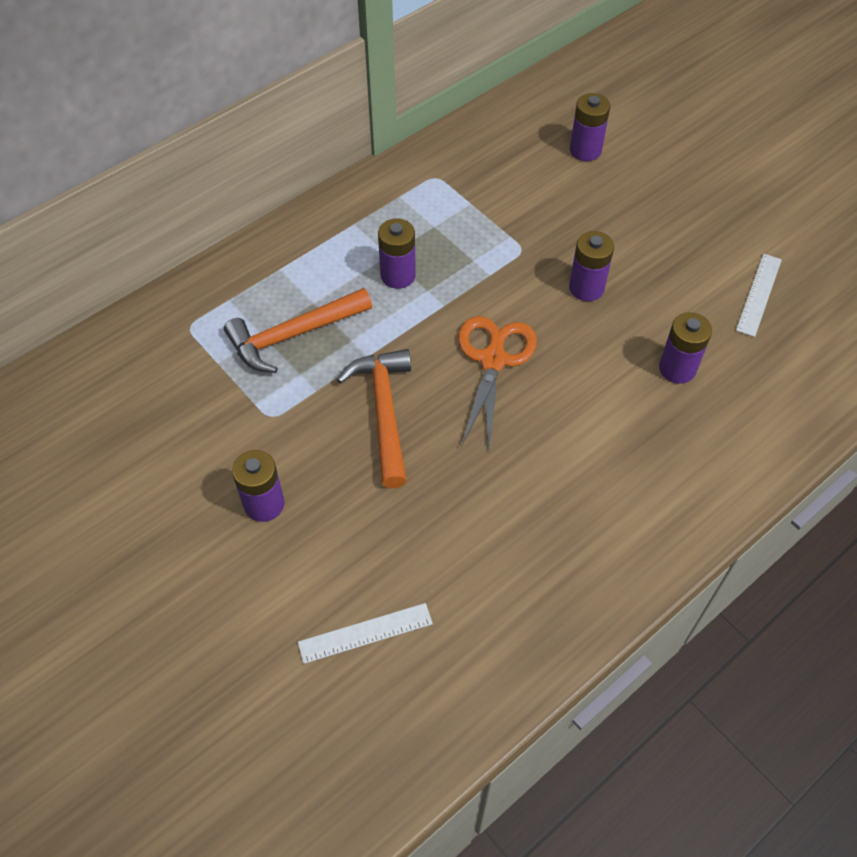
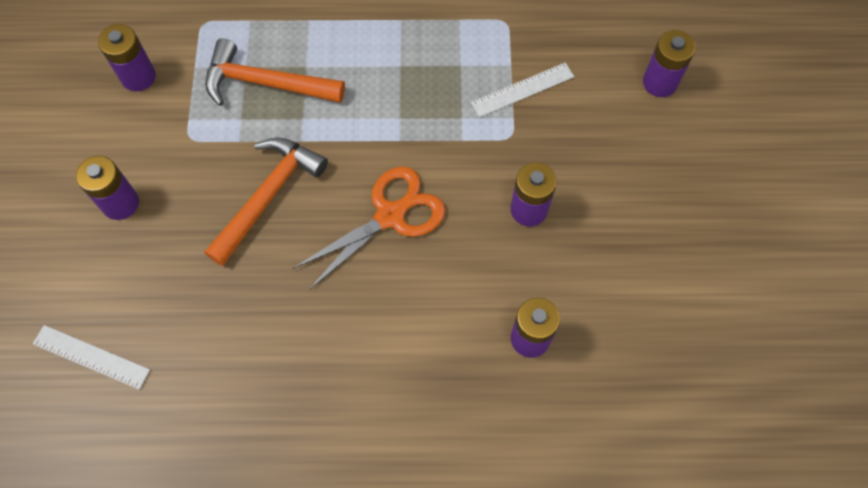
camera: 40 degrees right, 10 degrees up
(398, 275) = (390, 89): purple battery -> purple battery (138, 77)
(759, 294) = (675, 328): white ruler -> white ruler (522, 89)

